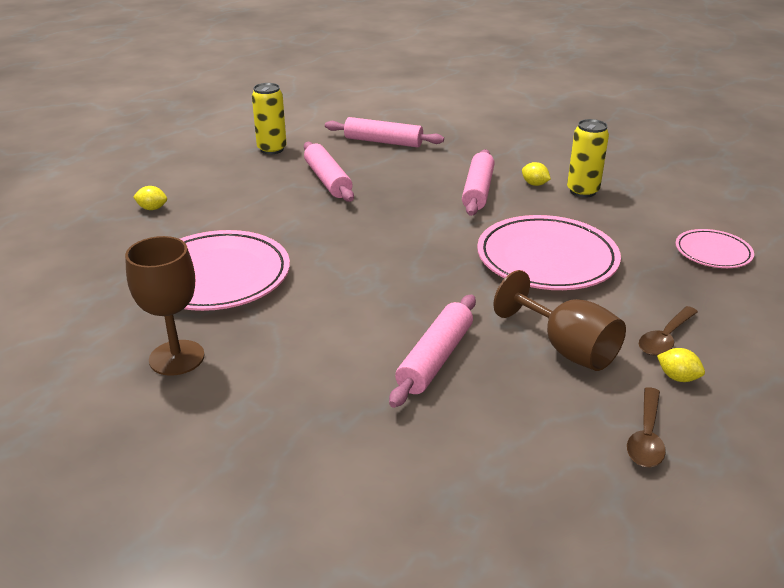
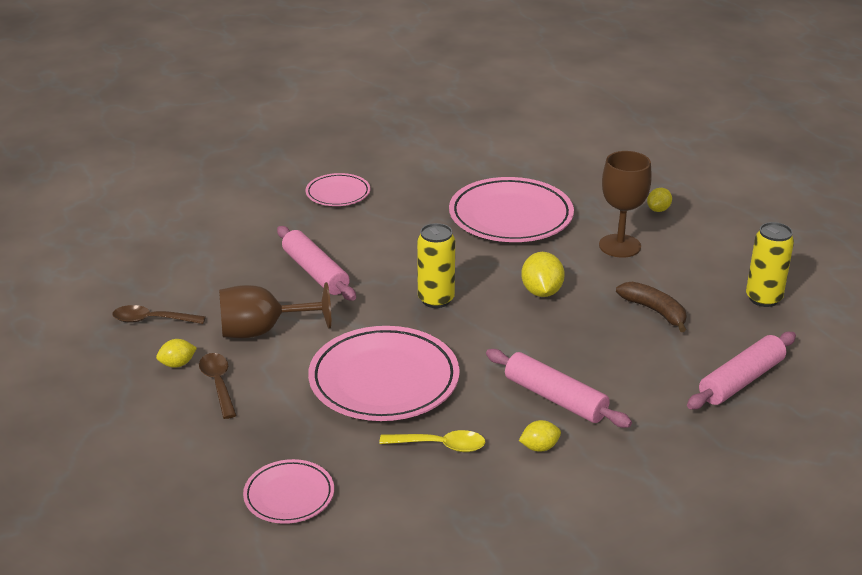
camera: 120 degrees right, 0 degrees up
(176, 358) = (420, 184): brown goblet -> brown goblet (619, 246)
(242, 417) = (338, 193): none -> pink plate
(327, 180) = (654, 311): pink rolling pin -> brown banana
(345, 227) = (541, 292): none -> yellow lemon
(582, 191) = (492, 476): yellow can -> yellow can (436, 299)
(582, 215) = (440, 445): none -> yellow spoon
(646, 437) = (152, 320): brown spoon -> brown spoon turned 45 degrees counterclockwise

